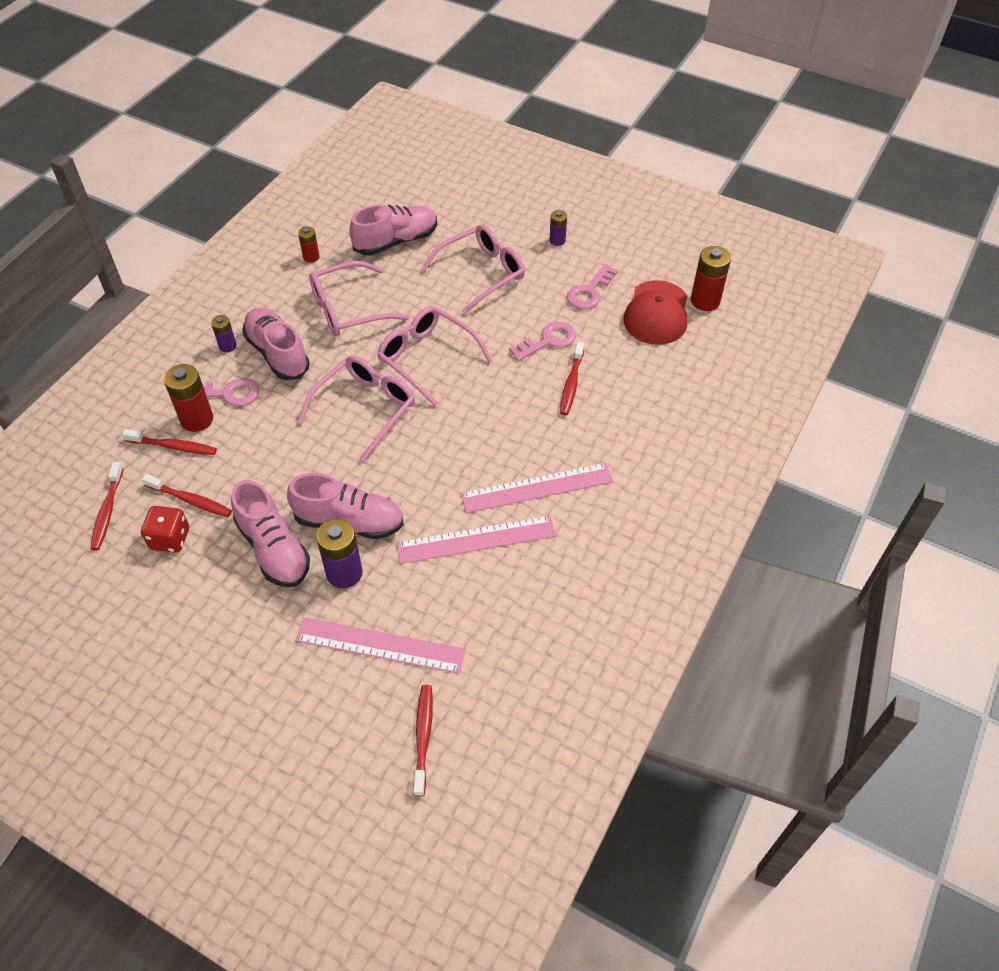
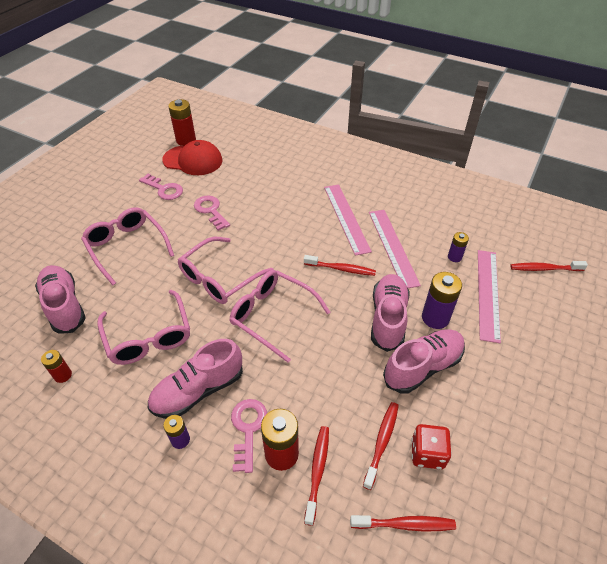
camera: 90 degrees left, 5 degrees down
(557, 240) = (102, 204): purple battery -> purple battery (454, 257)
(571, 384) = (254, 200): red toothbrush -> red toothbrush (341, 269)

